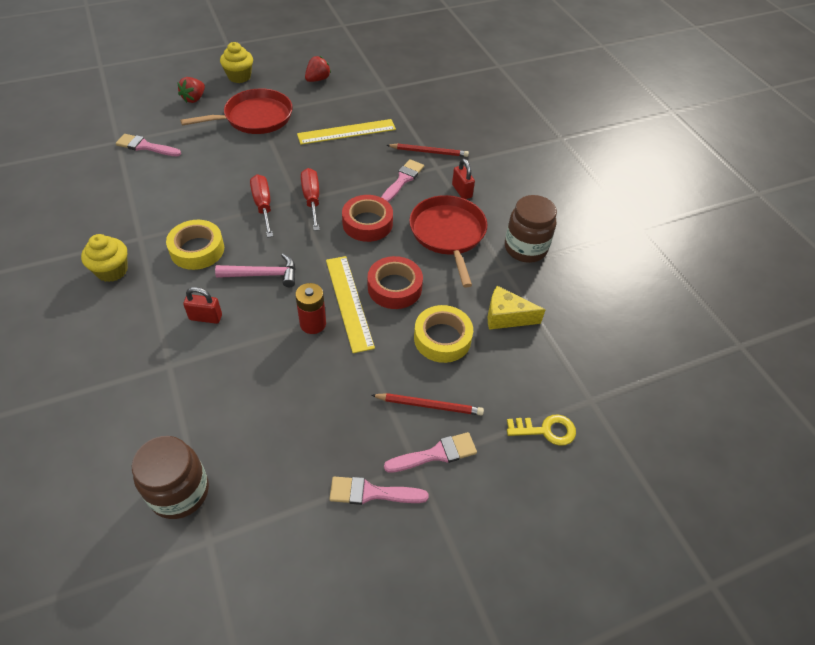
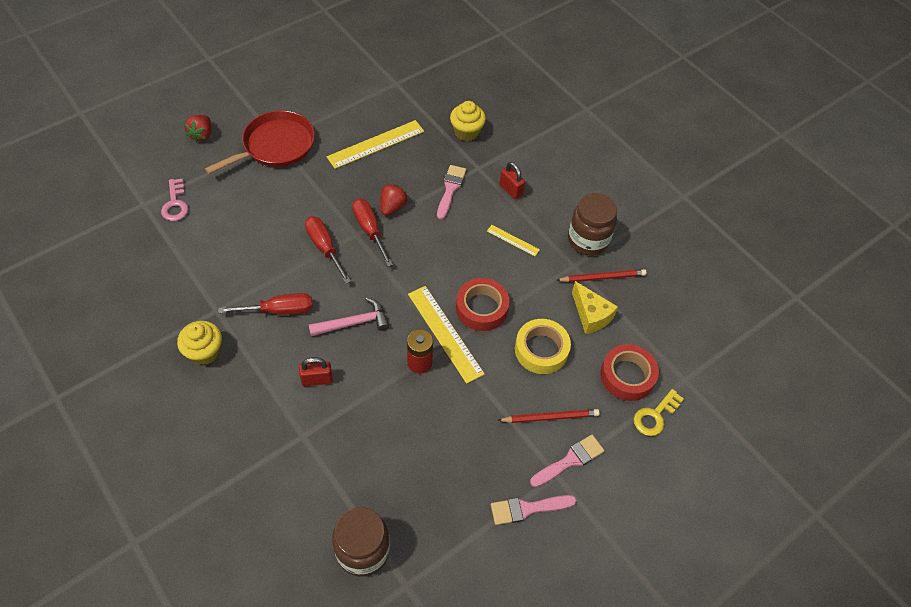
camera: 15 degrees left, 5 degrees up
(145, 146) = (175, 204): pink brush -> pink key
(197, 250) = (279, 310): yellow tape -> red screwdriver
(239, 76) = (239, 97): yellow cupcake -> yellow cupcake (466, 132)
(318, 79) = (323, 85): red strawberry -> red strawberry (392, 207)
(367, 223) = (433, 245): red tape -> red tape (627, 376)
(429, 152) = (465, 151): red pencil -> red pencil (602, 277)
(448, 234) = (513, 240): red pan -> yellow ruler
(506, 317) = (591, 315): yellow cheese -> yellow cheese turned 120 degrees counterclockwise
(546, 430) = (655, 416): yellow key -> yellow key turned 150 degrees clockwise

